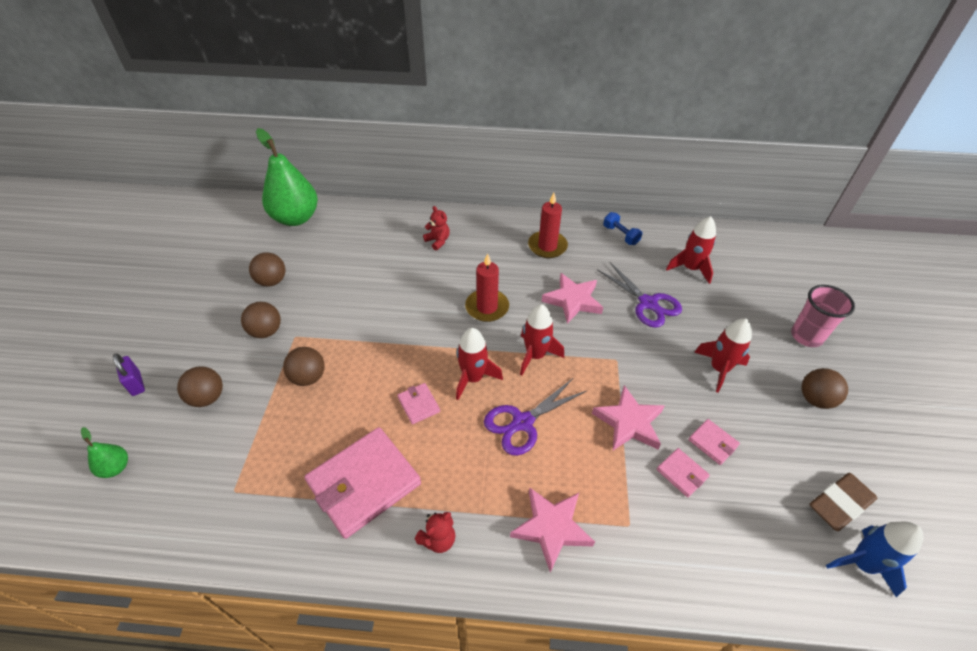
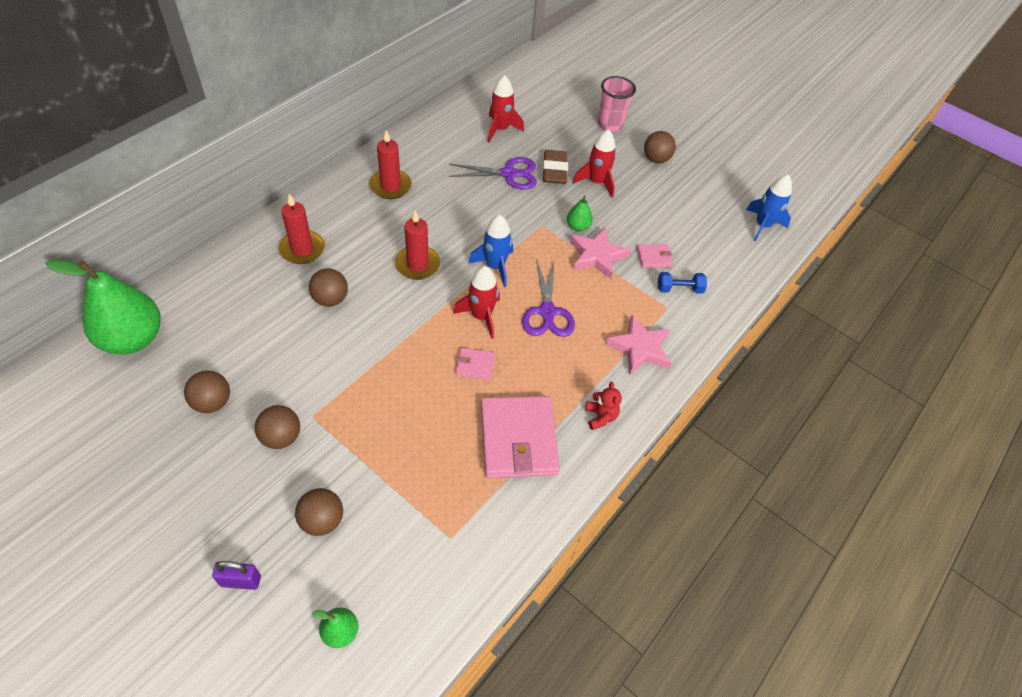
camera: 60 degrees left, 5 degrees up
(308, 377) = (374, 428): brown ball -> brown ball (330, 299)
(438, 241) = (302, 249): red teddy bear -> red candle
(535, 355) = (495, 266): red rocket -> blue rocket
(573, 300) = (464, 211): pink star -> none
(620, 235) = (427, 138): blue dumbbell -> blue dumbbell (679, 289)
(647, 386) = (578, 226): none -> green pear
(712, 443) = (645, 227): pink wallet -> none
(840, 504) = (725, 205): brown eraser -> brown eraser (554, 170)

